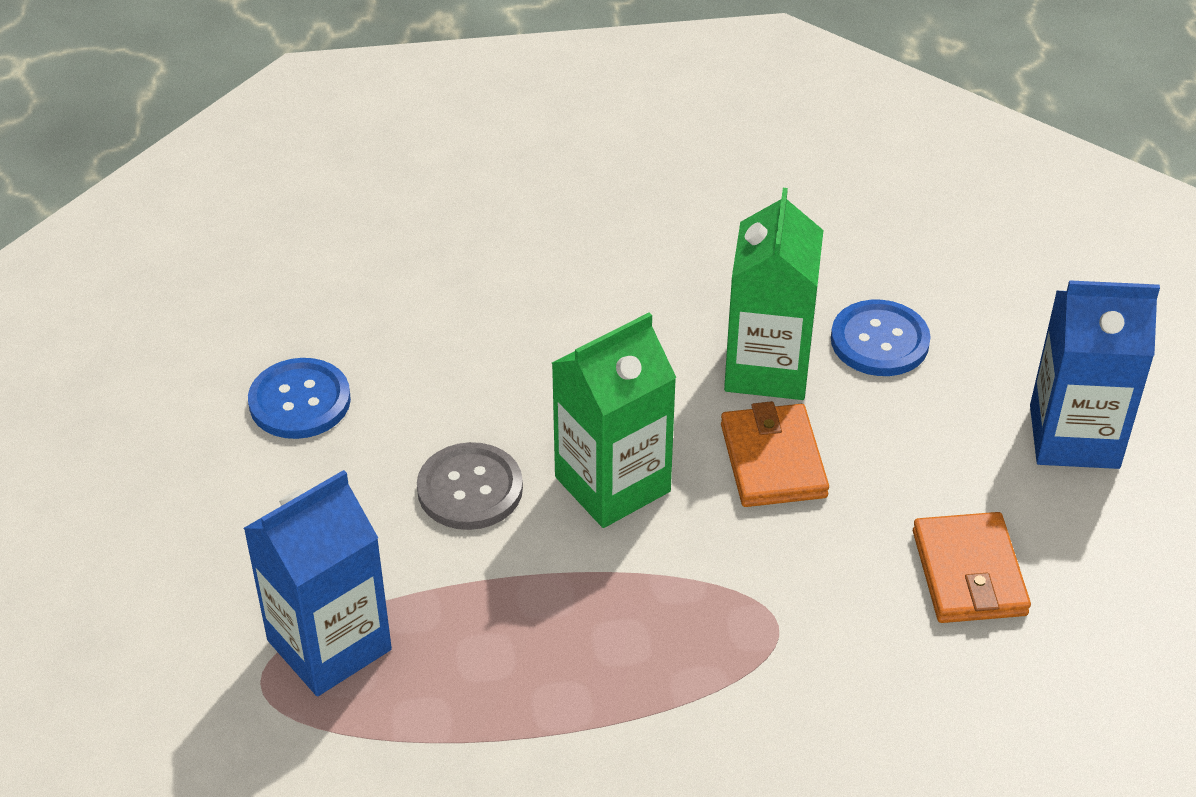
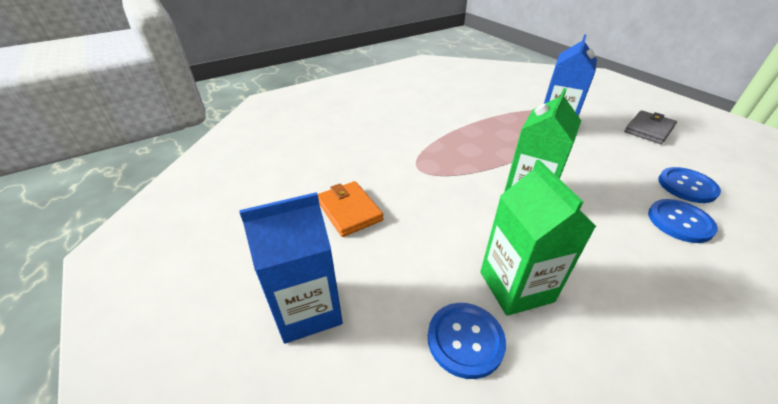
camera: 155 degrees right, 5 degrees down
(137, 543) = (648, 129): none -> grey wallet
(415, 358) = (679, 222): none -> blue button
(470, 489) = (577, 177): grey button -> none
(773, 460) = (469, 231): orange wallet -> none

